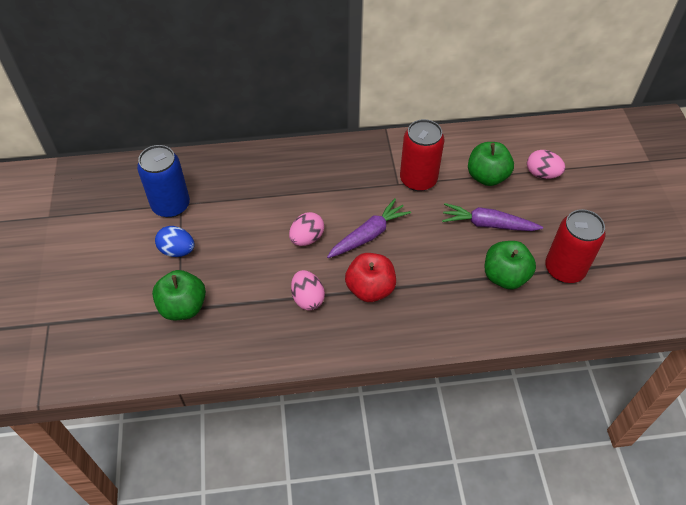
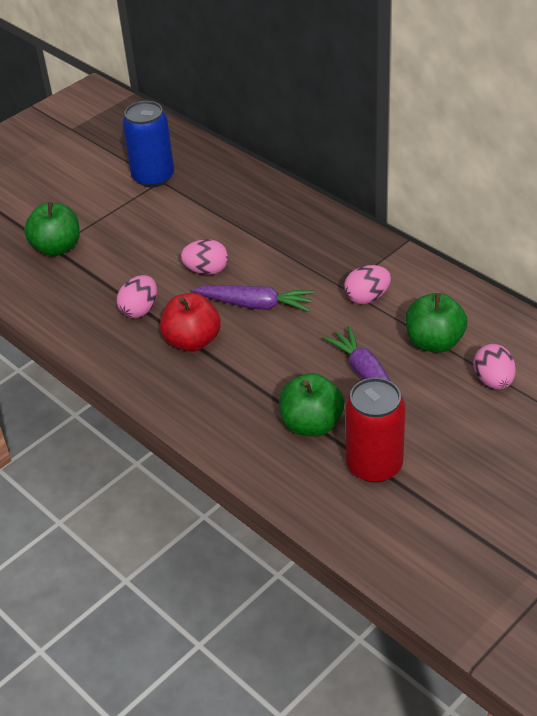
camera: 55 degrees right, 10 degrees down
(177, 250) = (110, 209): blue egg -> none
(418, 179) = (367, 298): red can -> pink egg

